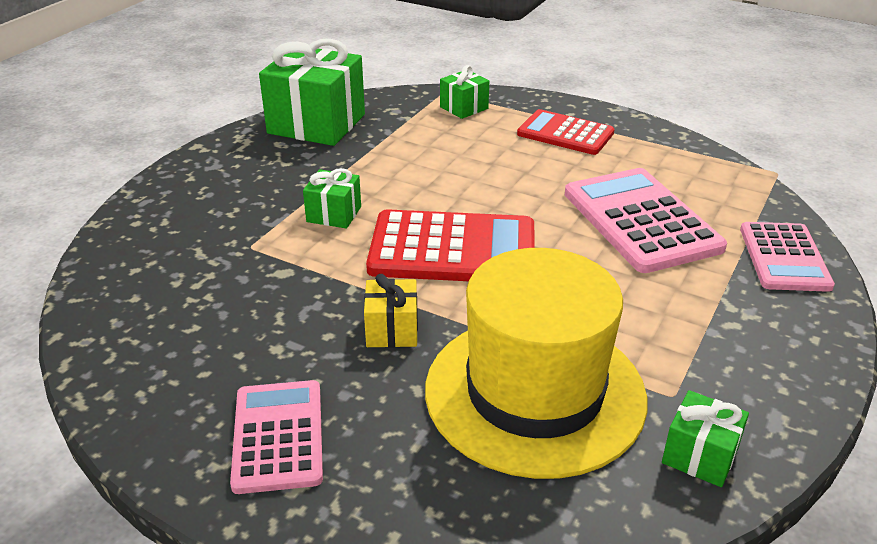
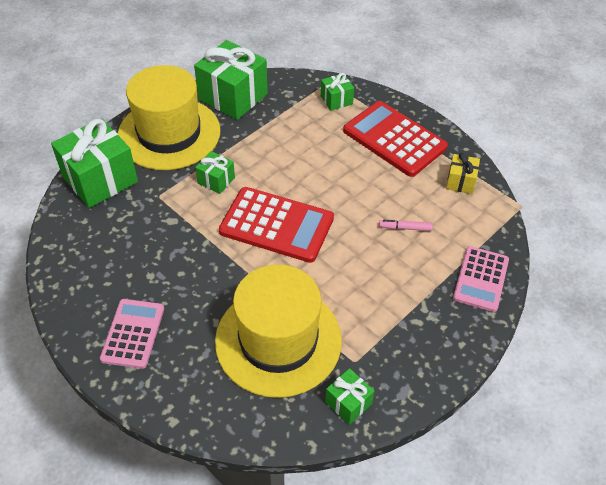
camera: 15 degrees right, 15 degrees up
(145, 242) = (100, 179): none -> green gift
(237, 174) = (169, 133): none -> yellow hat
(392, 330) = (217, 278): yellow gift -> yellow gift (460, 182)
(565, 133) = (394, 139): red calculator -> red calculator, size x1.55
(641, 220) = (405, 228): pink calculator -> pink marker

